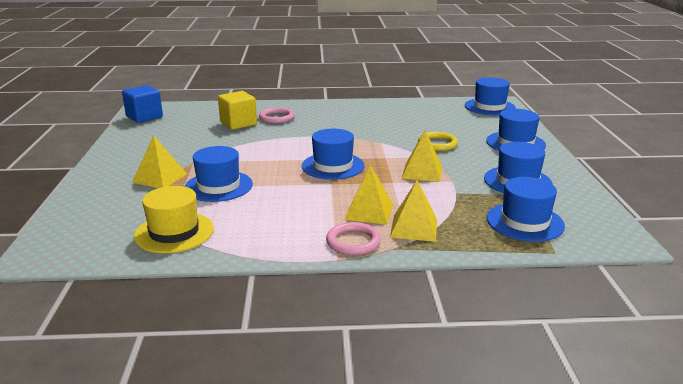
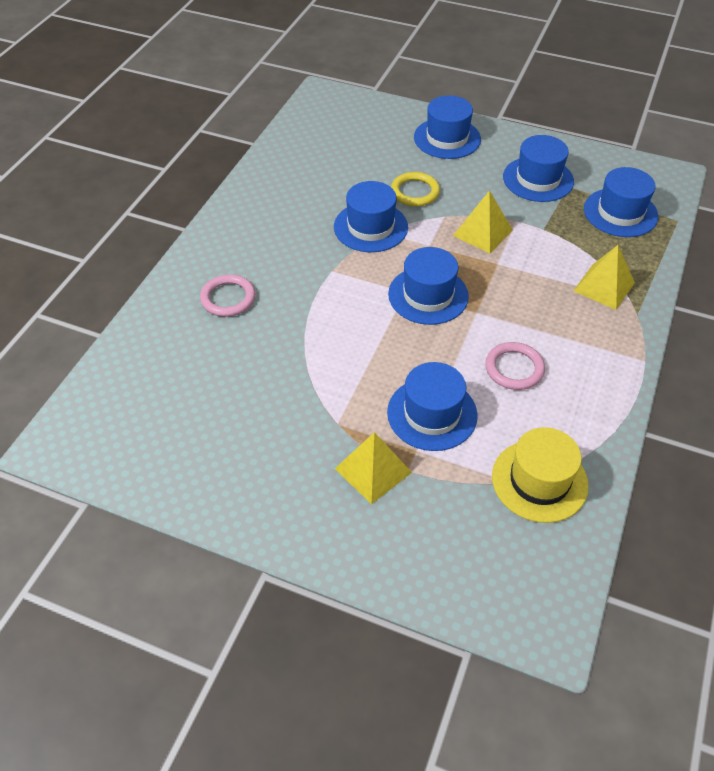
camera: 65 degrees left, 25 degrees up
(144, 117) = (103, 452): blue cube -> none
(238, 123) = (221, 344): yellow cube -> none
(353, 242) = (615, 338): pink ring -> pink ring (514, 368)
(369, 211) = (557, 305): yellow pyramid -> none
(489, 107) = (331, 108): blue hat -> blue hat (370, 227)

